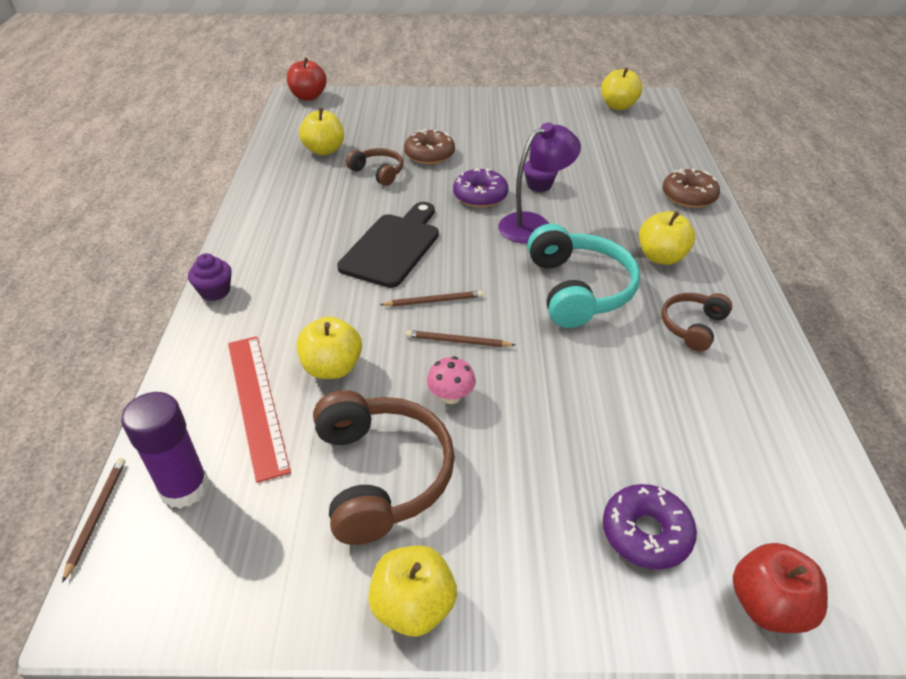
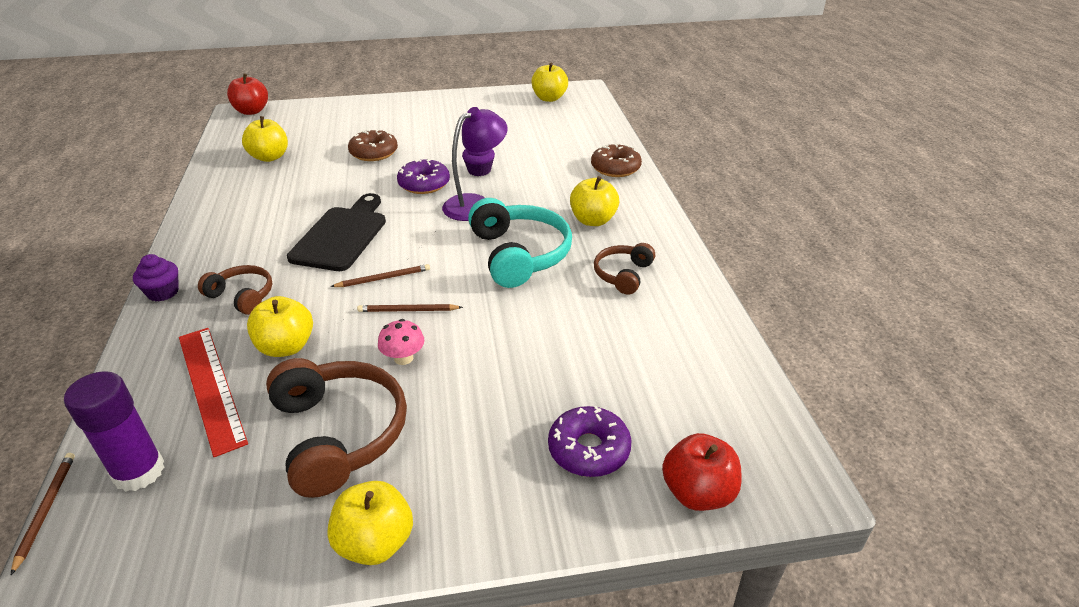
camera: 10 degrees left, 5 degrees down
(378, 172) = (324, 172): brown headphones -> brown headphones (242, 296)

